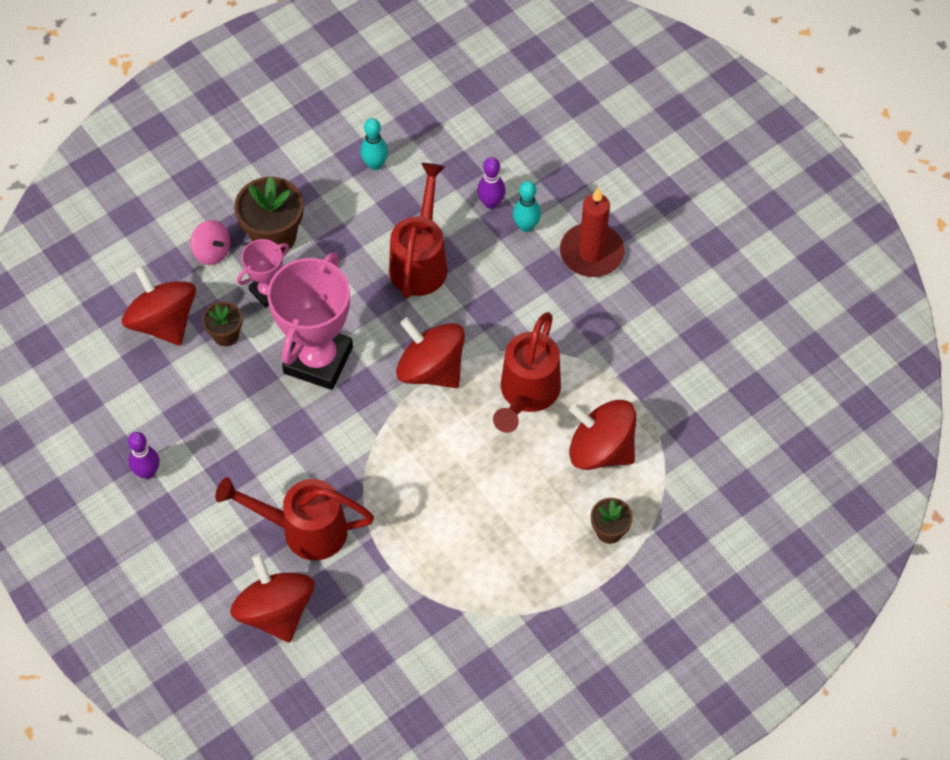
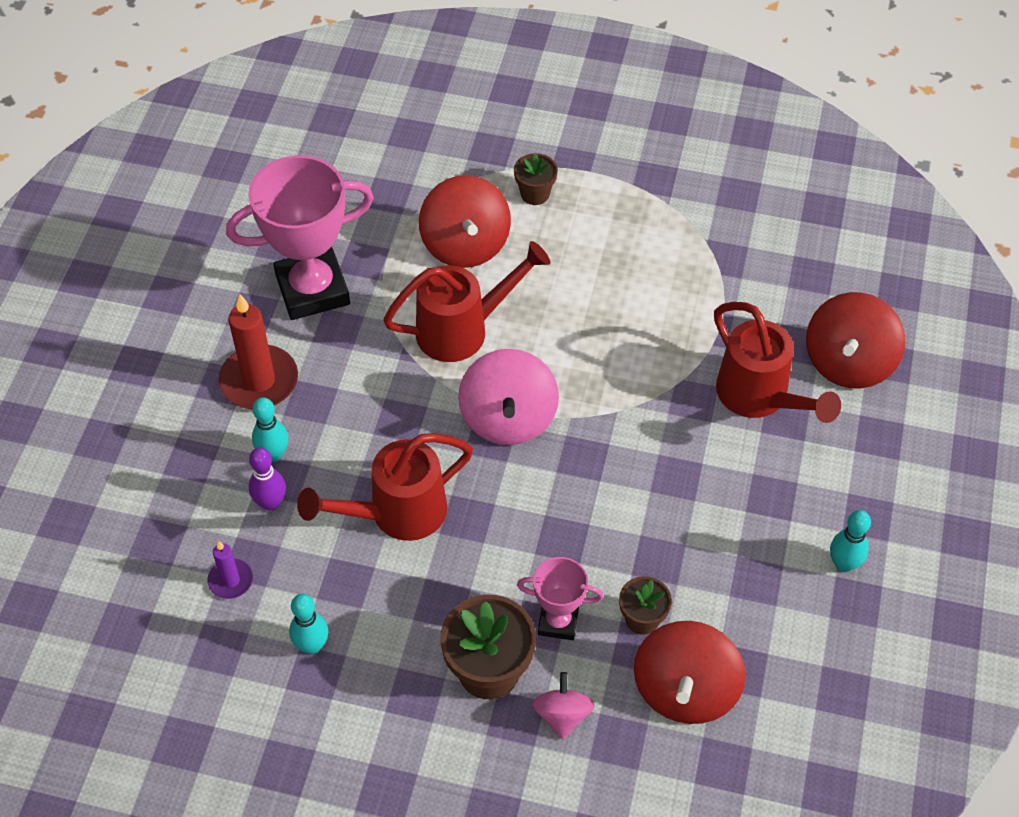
camera: 130 degrees left, 5 degrees down
(147, 472) = (843, 564): purple bowling pin -> turquoise bowling pin
(318, 360) = (589, 516): pink trophy -> pink trophy (312, 290)
(431, 369) = (508, 418): red spinning top -> pink spinning top
(456, 152) = (230, 580): none -> purple candle

